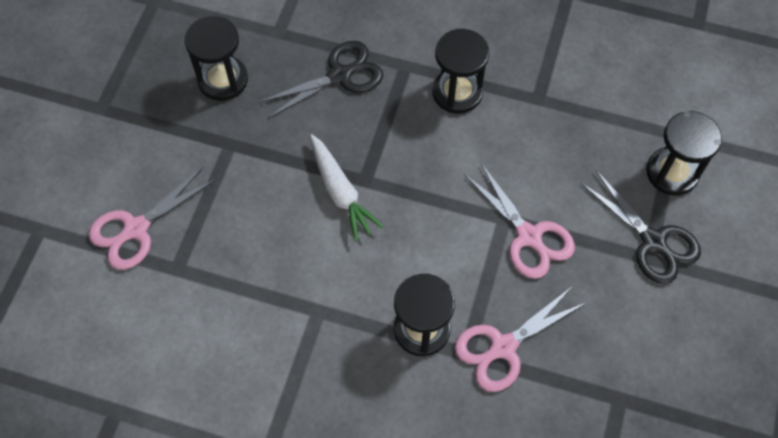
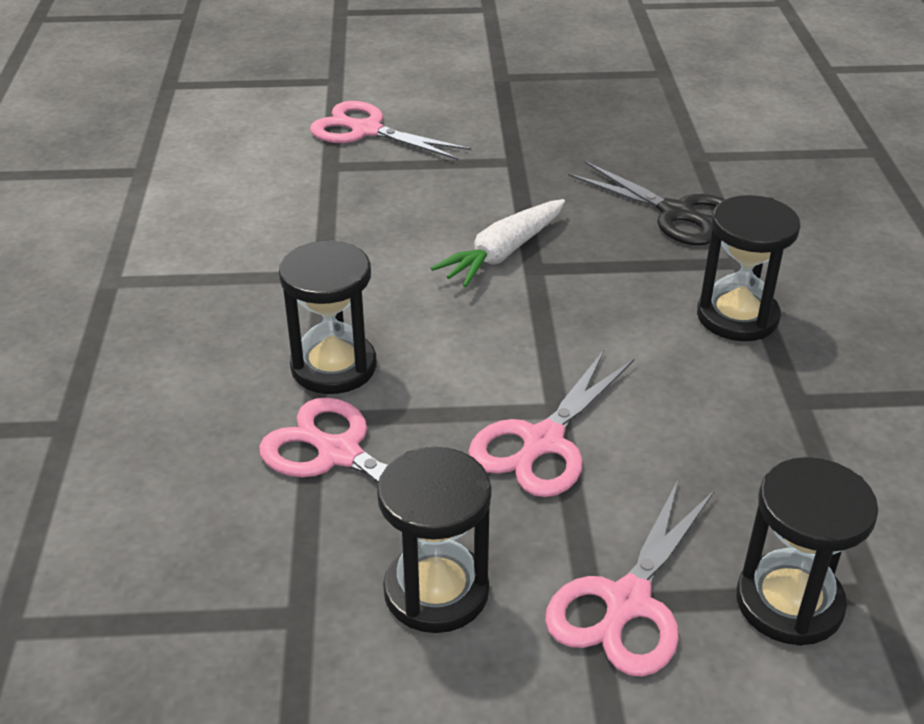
camera: 70 degrees right, 25 degrees down
(223, 80) = (598, 136): black hourglass -> black hourglass (436, 591)
(653, 241) = (627, 602): black scissors -> pink scissors

